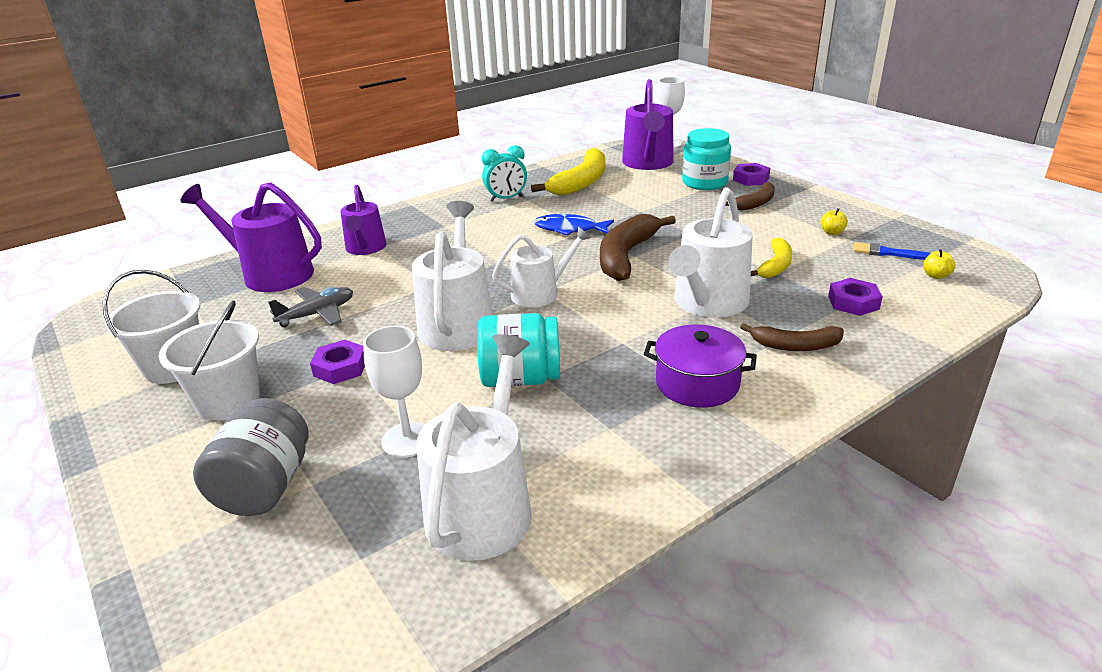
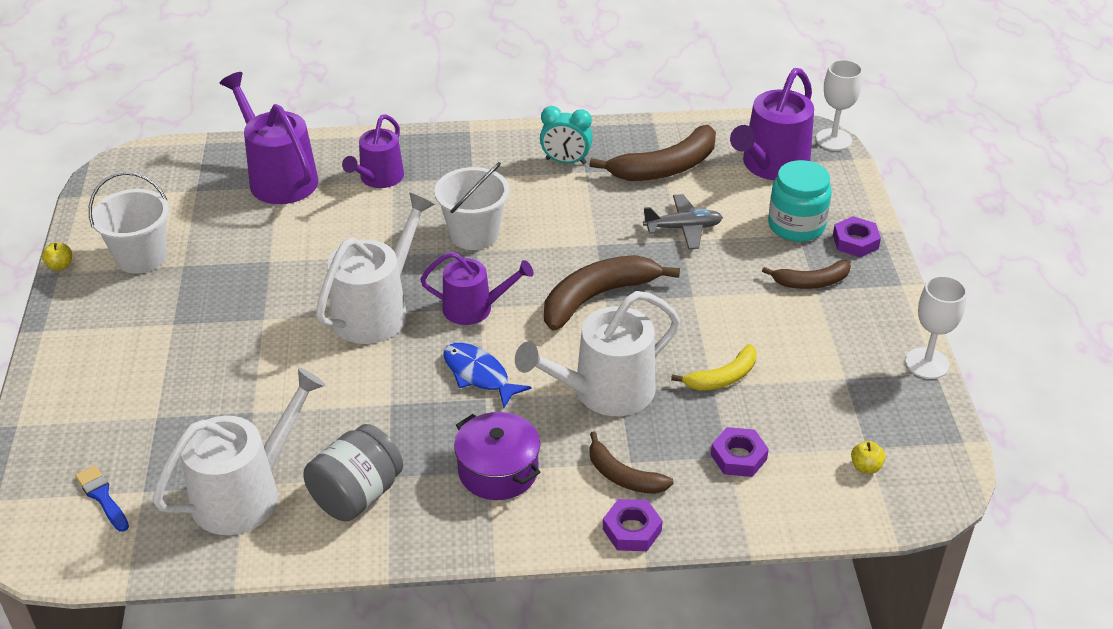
camera: 30 degrees right, 10 degrees up
(228, 401) = (155, 312): white bucket -> white bucket (474, 234)
(265, 486) = (127, 403): grey jar -> grey jar (357, 495)
(317, 314) = (279, 246): grey plane -> grey plane (683, 228)
(340, 367) = (252, 316): purple nut -> purple nut (632, 530)
(407, 440) = (244, 411): white goblet -> white goblet (927, 363)
(520, 378) = (370, 395): turquoise jar -> none
(540, 293) = (474, 308): white watering can -> purple watering can
(569, 229) = (582, 235): blue fish -> blue fish (479, 375)
(581, 183) = (665, 168): yellow banana -> brown banana
(832, 232) = (838, 361): yellow apple -> yellow apple (60, 265)
(886, 253) = (858, 415): blue brush -> blue brush (102, 497)

